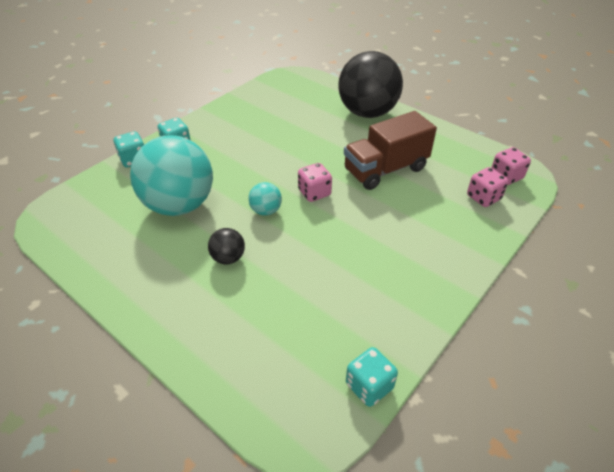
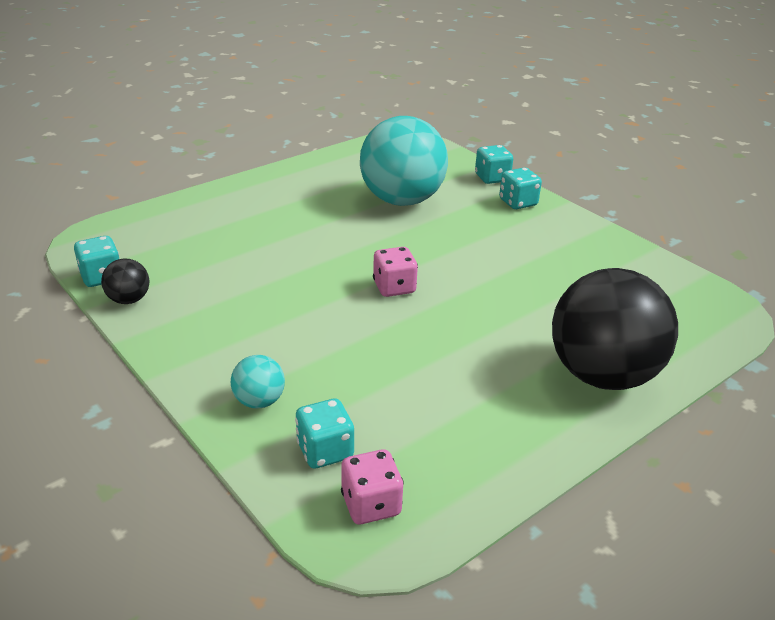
camera: 100 degrees right, 10 degrees down
(228, 258) = (307, 222): black ball -> black ball (129, 300)
(266, 211) = (372, 249): turquoise ball -> turquoise ball (259, 401)
(385, 170) = (428, 359): brown truck -> none
(483, 197) = (325, 451): pink dice -> turquoise dice

